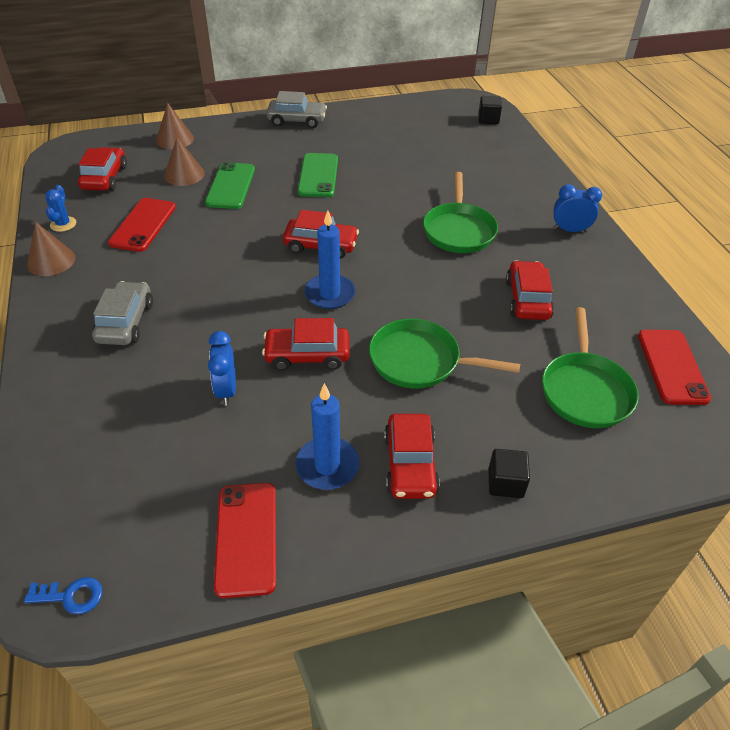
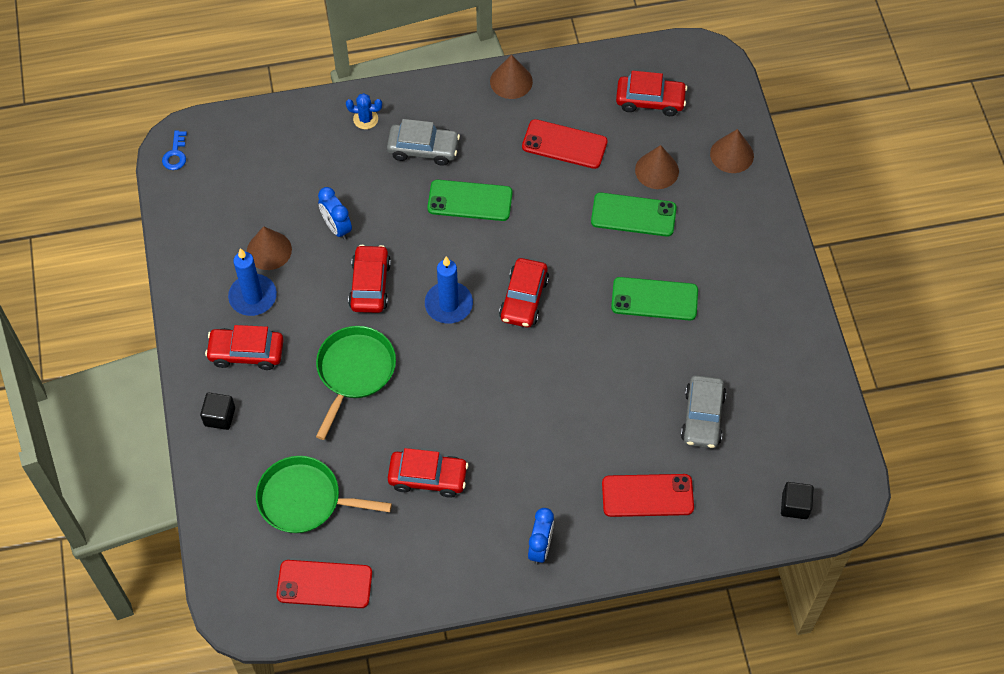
camera: 95 degrees right, 15 degrees up
(63, 224) = (568, 80): blue cactus -> blue cactus (365, 119)
(202, 284) = (470, 201): none -> green phone
(226, 390) = (337, 227): blue clock -> blue clock turned 120 degrees counterclockwise
(246, 538) = (200, 246): red phone -> red phone (647, 495)
(256, 455) = (269, 250): none -> brown cone
(297, 120) = (781, 278): grey car -> grey car (702, 417)
(458, 230) = (545, 431): green pan -> none

